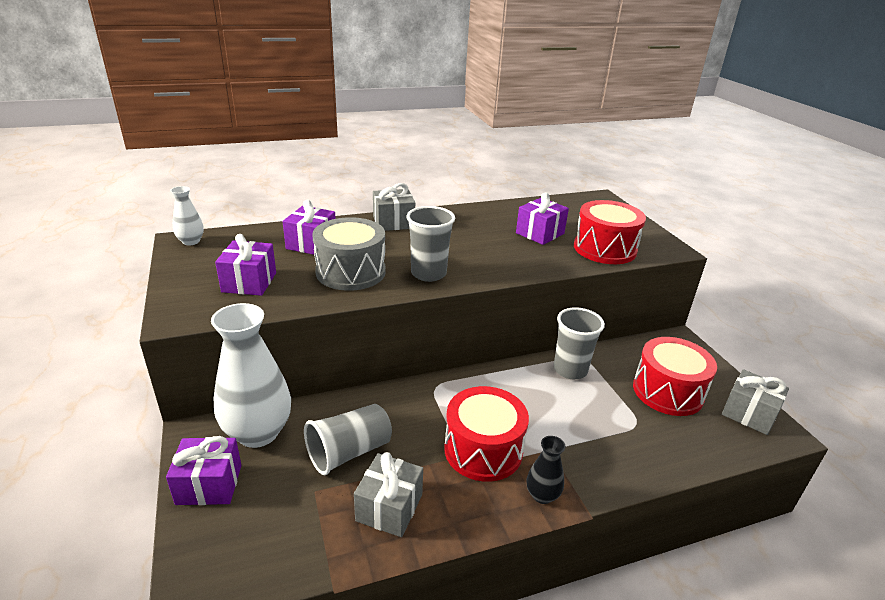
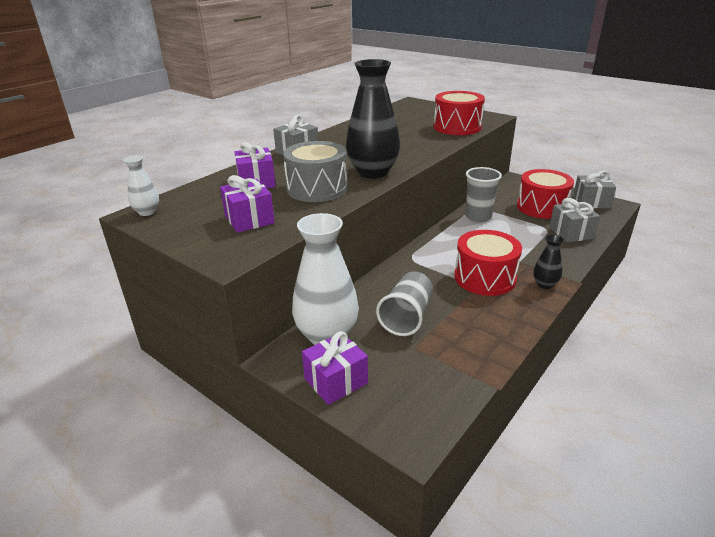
camera: 30 degrees left, 0 degrees up
(389, 507) = (472, 332): grey gift -> grey gift (571, 233)
(428, 273) = (373, 172): grey cup -> black vase
(540, 233) = (406, 130): purple gift -> none

